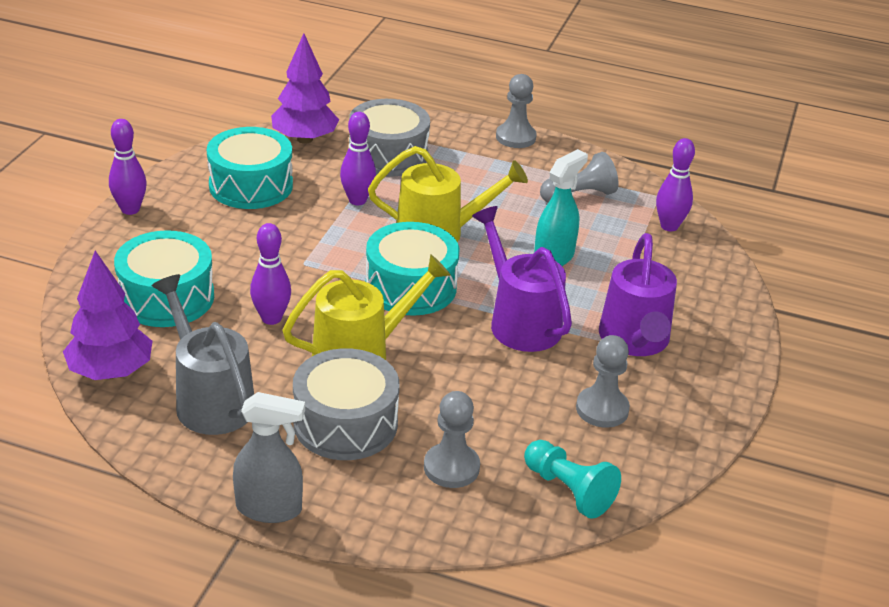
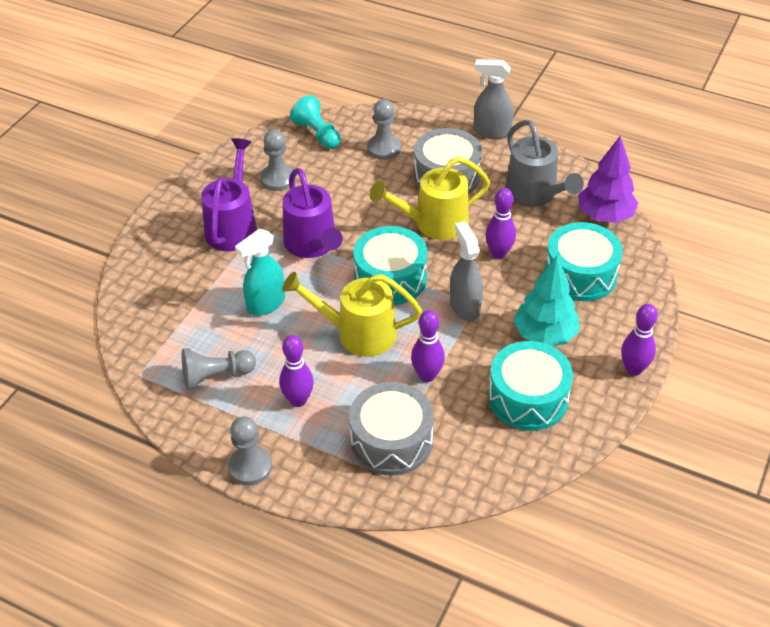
camera: 170 degrees left, 10 degrees up
(224, 236) = (545, 335): none -> turquoise tree
(305, 139) = (478, 468): purple tree -> none
(317, 261) = (465, 306): none -> grey spray bottle
(669, 226) = (149, 335): purple bowling pin -> purple bowling pin (298, 400)

